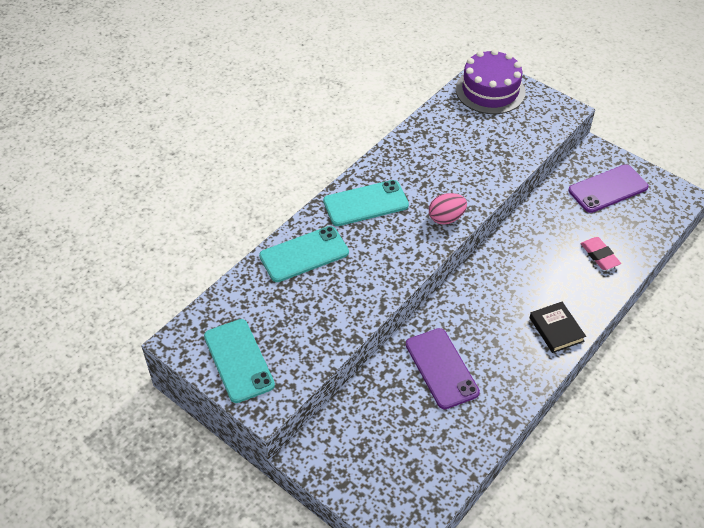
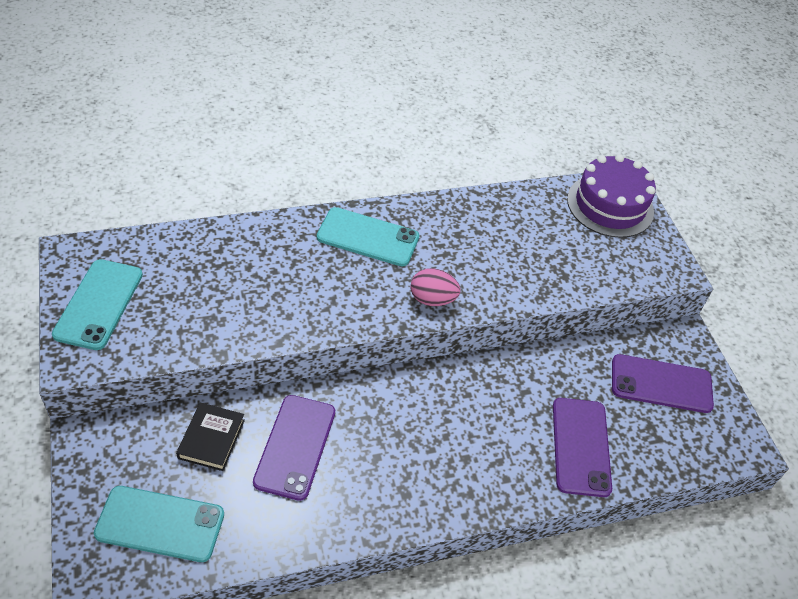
camera: 30 degrees right, 0 degrees up
(304, 254) = (260, 248): turquoise phone -> turquoise phone (160, 524)
(556, 329) = (453, 490): black book -> black book (211, 439)
(599, 255) = (580, 446): pink eraser -> purple phone

